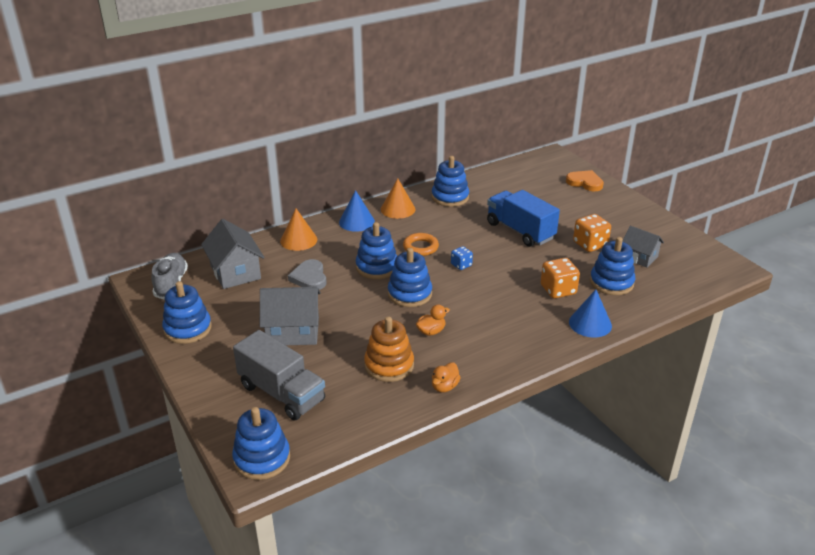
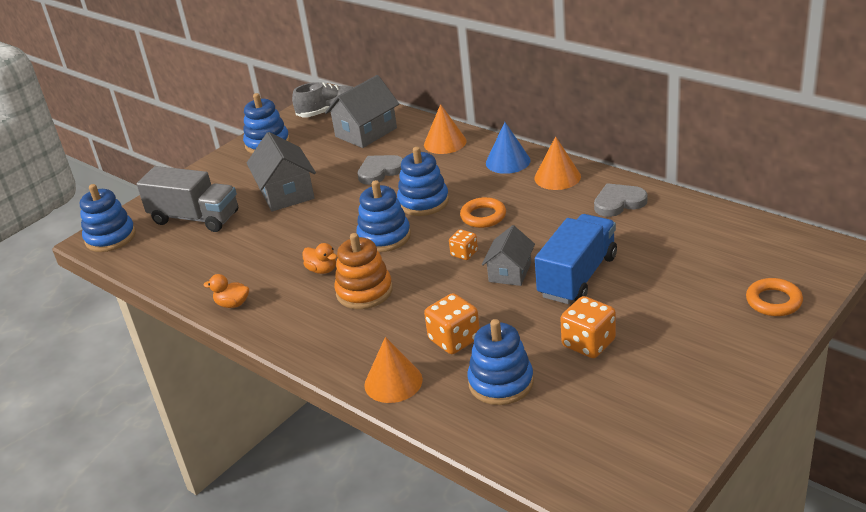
camera: 75 degrees right, 0 degrees up
(281, 393) = (195, 218): grey truck -> grey truck turned 90 degrees counterclockwise
(389, 365) = (255, 261): orange stacking toy -> orange stacking toy (364, 291)
(450, 197) = (618, 202): blue stacking toy -> grey heart
(461, 265) = (464, 253): blue dice -> orange dice
(585, 182) = (773, 301): orange heart -> orange ring
(590, 323) = (393, 382): blue cone -> orange cone
(639, 257) = (588, 397): grey house -> grey house (510, 272)

